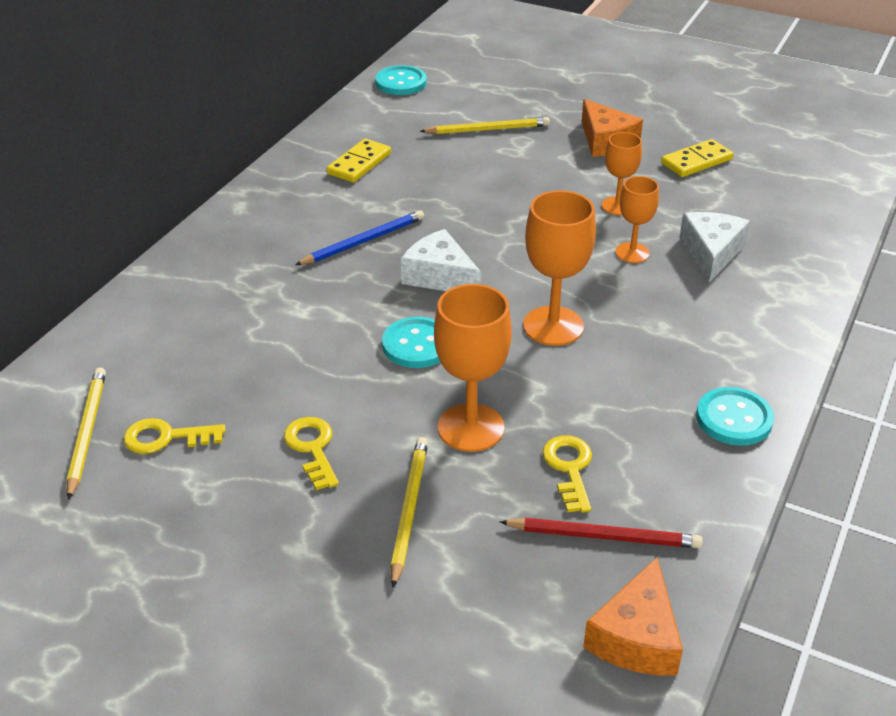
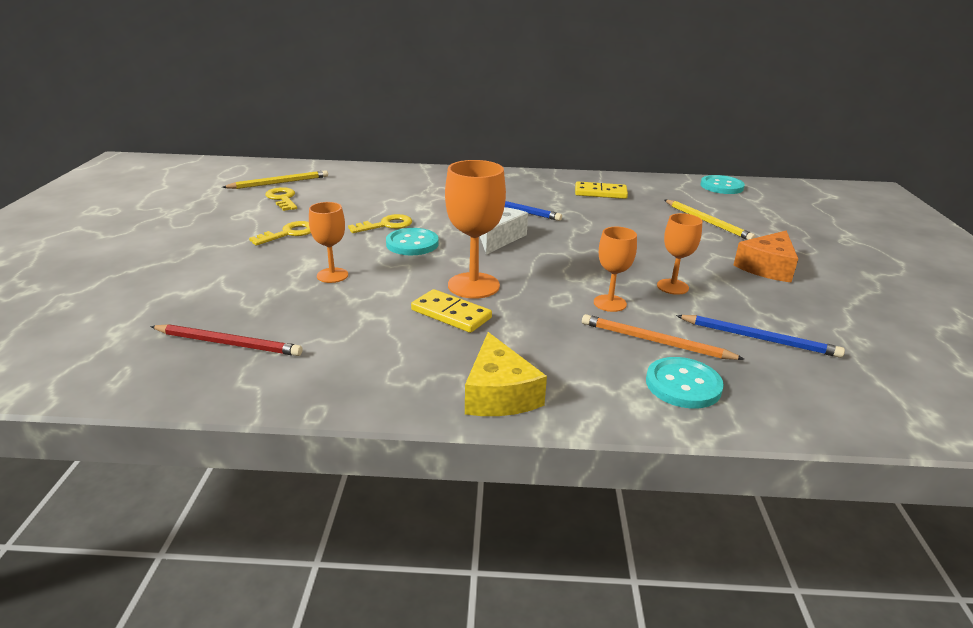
camera: 65 degrees right, 10 degrees down
(409, 510) = (239, 270): yellow pencil -> none
(471, 428) = (332, 275): orange goblet -> orange goblet, size x0.61
(569, 468) = (302, 318): yellow key -> yellow key (386, 225)
(603, 536) = (228, 343): red pencil -> red pencil turned 60 degrees counterclockwise
(636, 637) = (115, 374): orange cheese -> none
(696, 161) = (804, 314): yellow domino -> yellow domino (451, 314)
(711, 253) = (655, 342): white cheese -> orange pencil
(726, 200) = (758, 338): none -> blue pencil
(734, 419) = (405, 387): turquoise button -> turquoise button (683, 385)
(763, 365) = (499, 394): none -> yellow cheese

